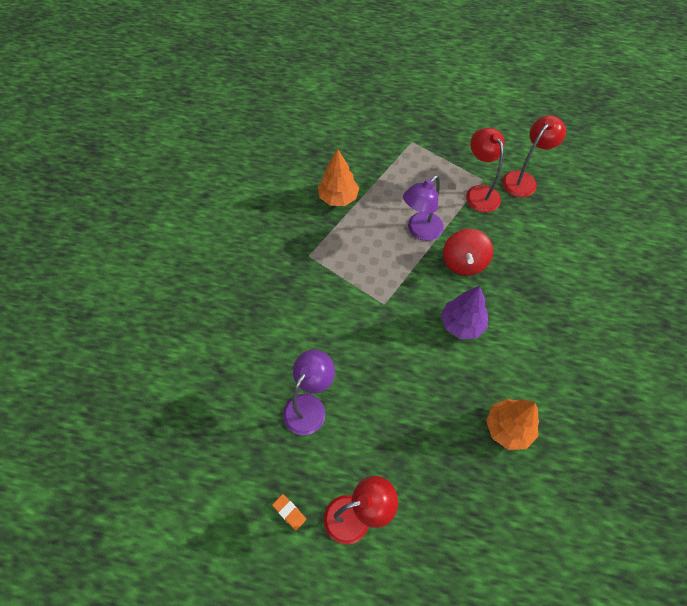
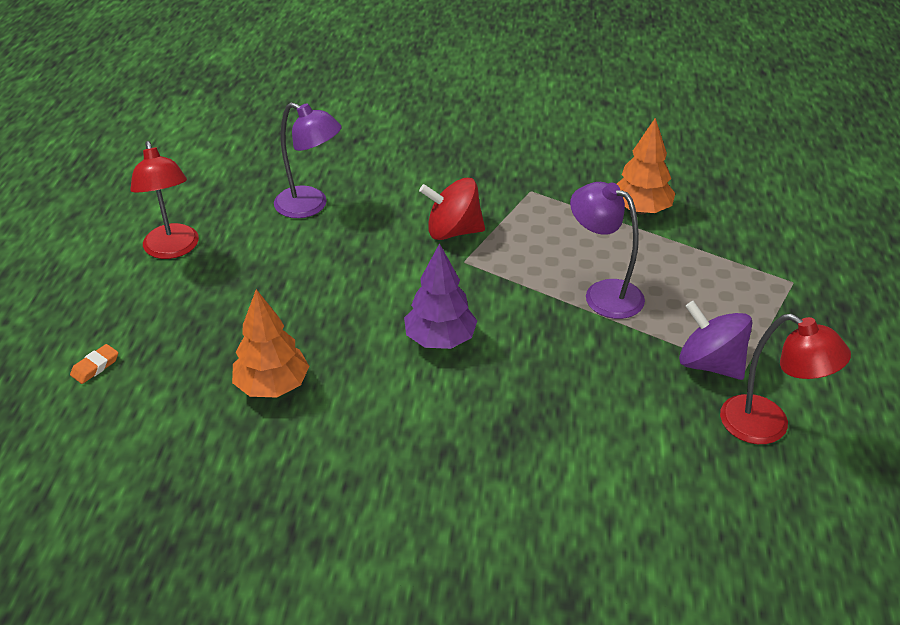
camera: 85 degrees right, 20 degrees down
(289, 512) = (186, 201): orange eraser -> orange eraser (95, 366)
(463, 262) = (555, 343): red spinning top -> red spinning top (453, 231)
(479, 193) = (710, 364): red lamp -> purple spinning top

